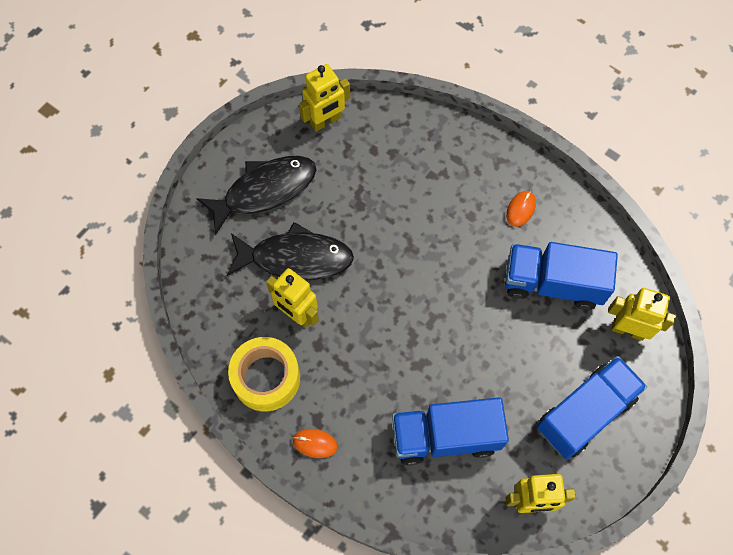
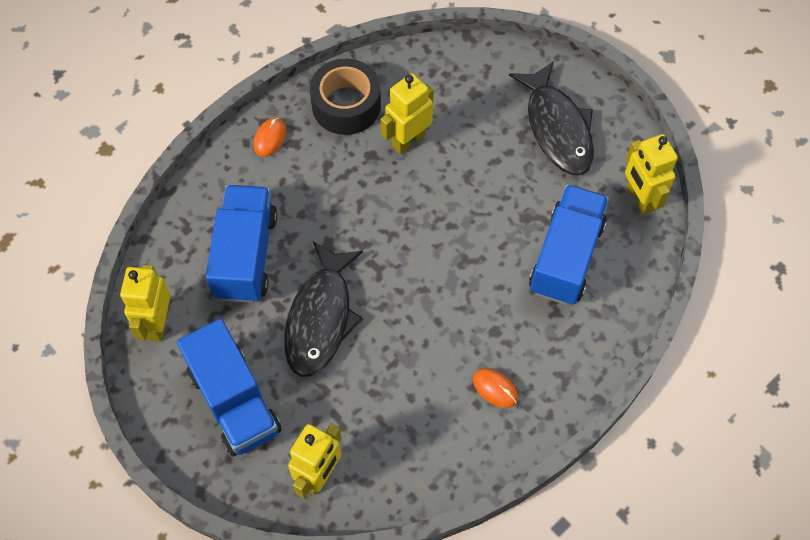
camera: 100 degrees right, 5 degrees down
(266, 378) = (346, 105): yellow tape -> black tape
(295, 258) = (472, 147): black fish -> black fish (321, 318)
(553, 283) = (394, 403): blue truck -> blue truck (566, 257)

